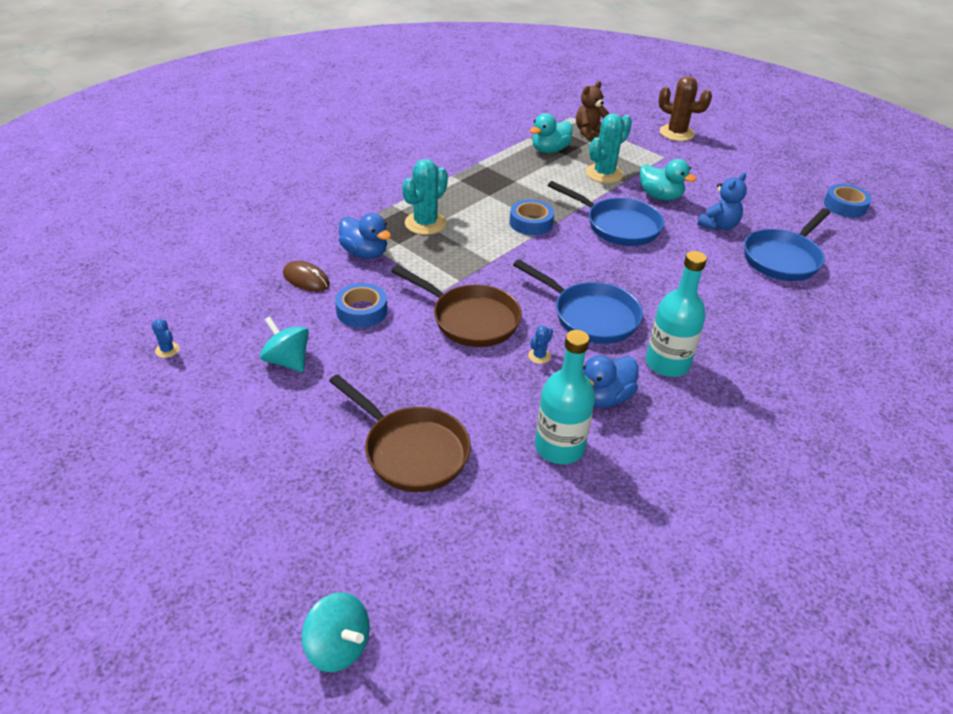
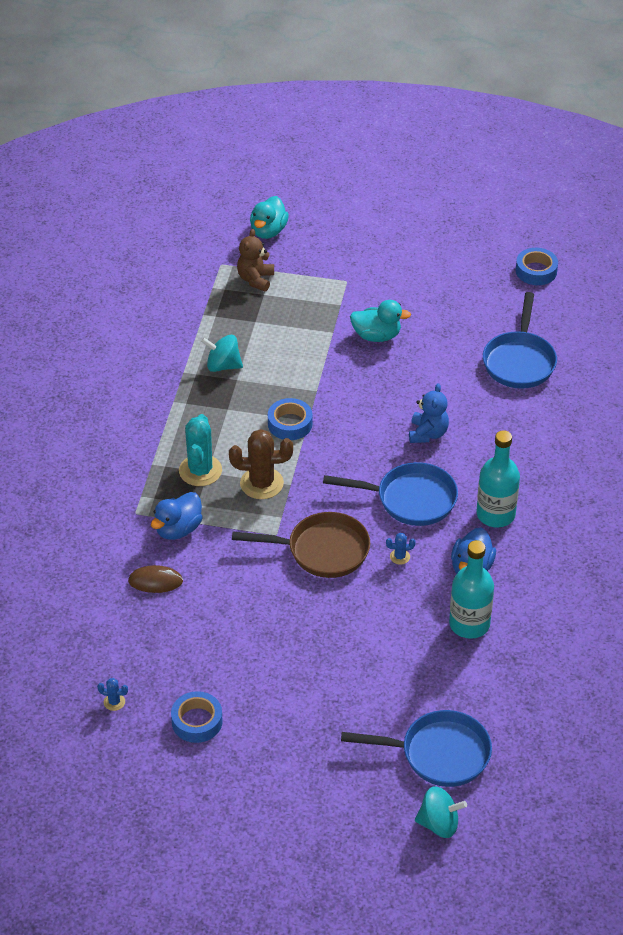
camera: 30 degrees left, 5 degrees up
(287, 361) = (217, 661): turquoise spinning top -> turquoise spinning top (223, 366)
(361, 311) = (230, 587): blue tape -> blue tape (197, 721)
(365, 253) = (178, 529): blue duck -> blue duck turned 120 degrees clockwise
(411, 451) = (373, 681): brown pan -> none
(539, 356) = (400, 557): blue cactus -> blue cactus turned 75 degrees clockwise
(550, 150) = (236, 322): turquoise duck -> turquoise duck (268, 231)
(604, 174) = (309, 330): turquoise cactus -> none
(618, 226) = (365, 390): blue pan -> blue pan (439, 754)
(676, 133) = (336, 240): brown cactus -> brown cactus (261, 483)
(718, 225) = (447, 348): blue teddy bear -> blue teddy bear (428, 433)

